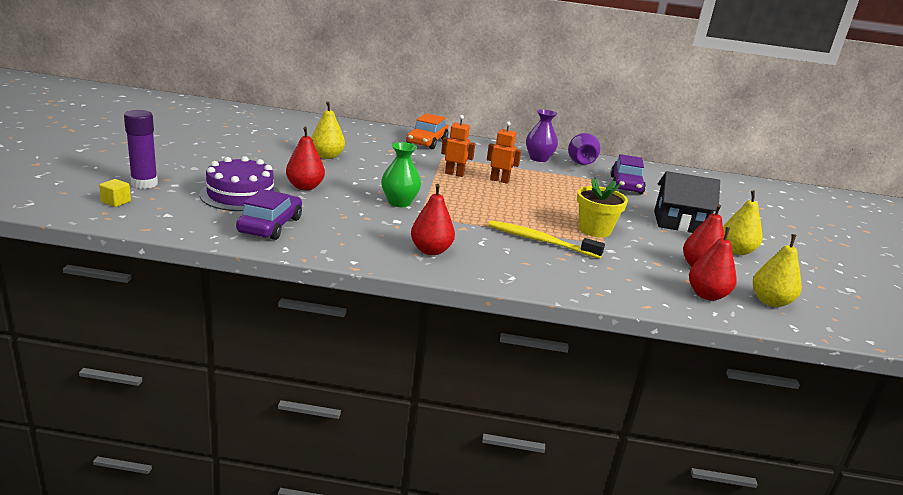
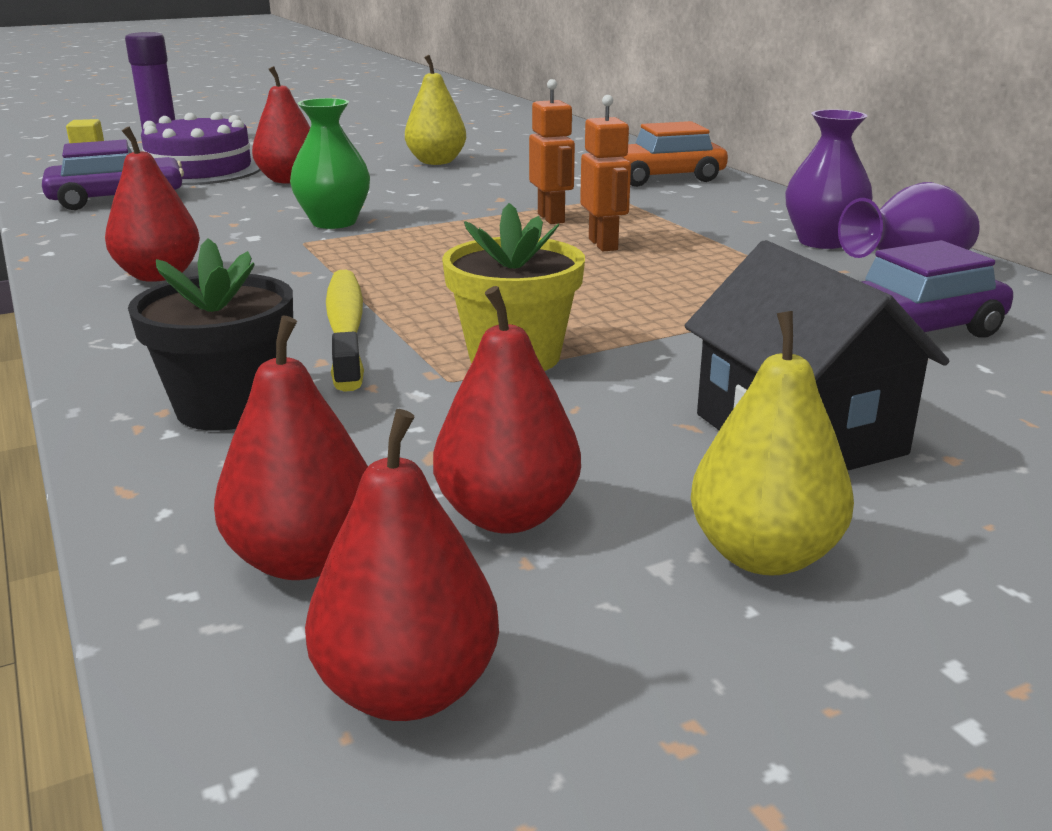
camera: 60 degrees right, 0 degrees up
(596, 277) = (228, 407): none -> black flower pot
(770, 302) = (407, 690): yellow pear -> red pear

